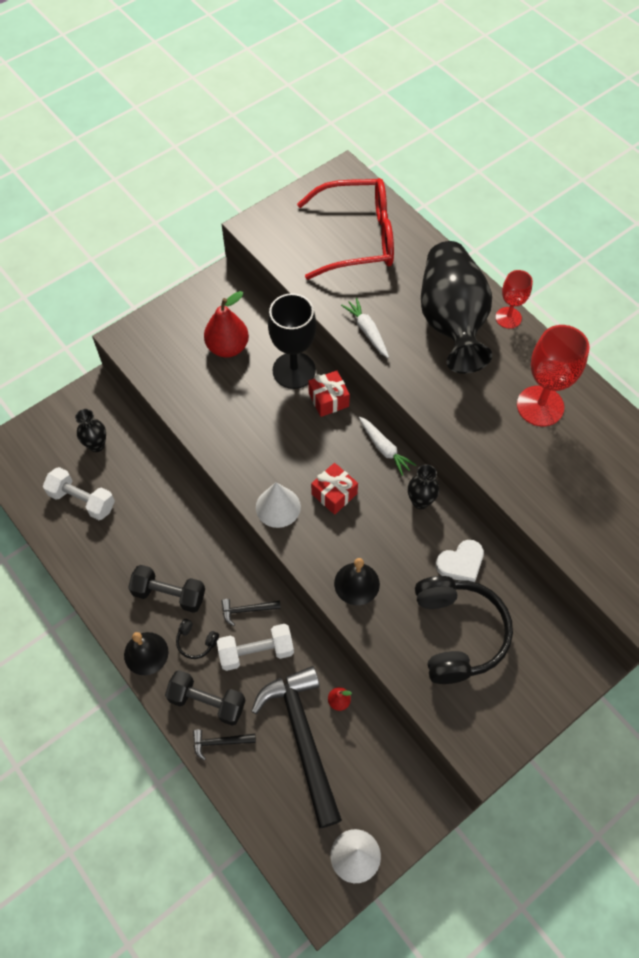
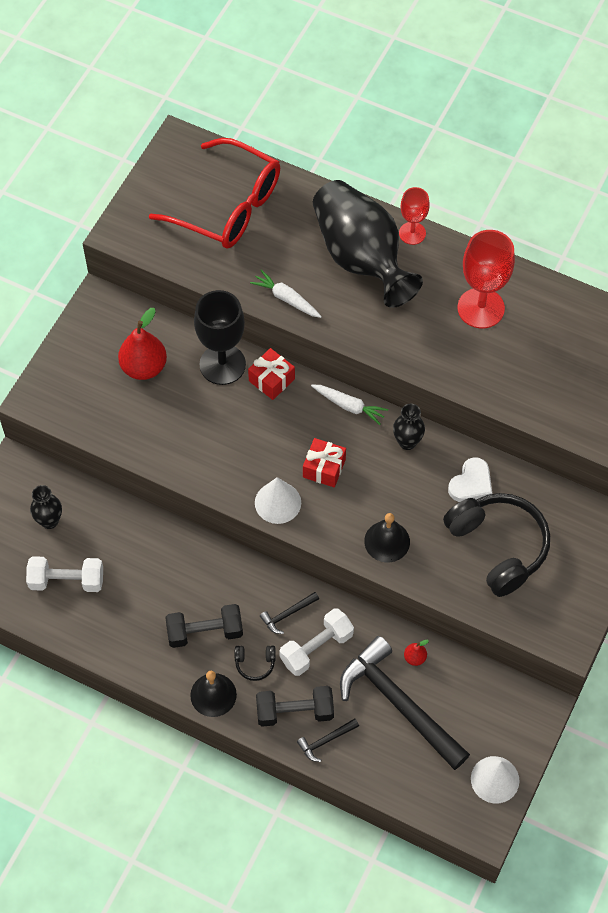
camera: 25 degrees left, 0 degrees up
(358, 238) = (228, 206): red glasses -> red glasses turned 60 degrees clockwise

